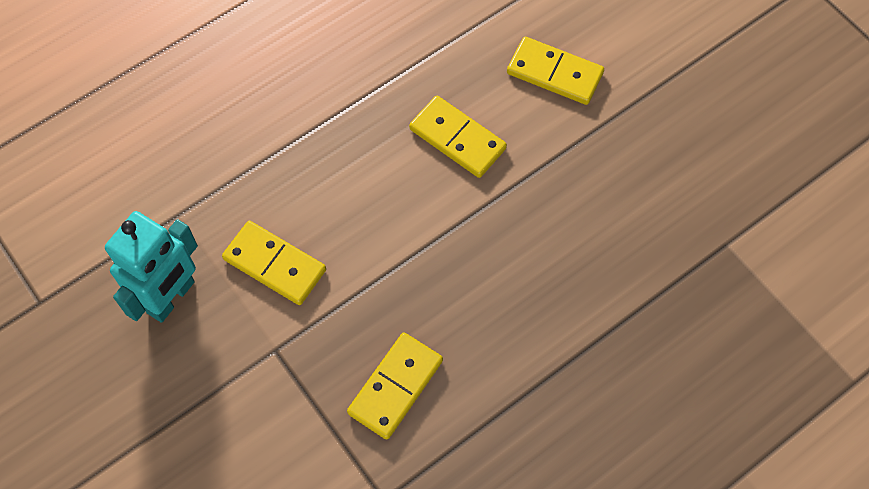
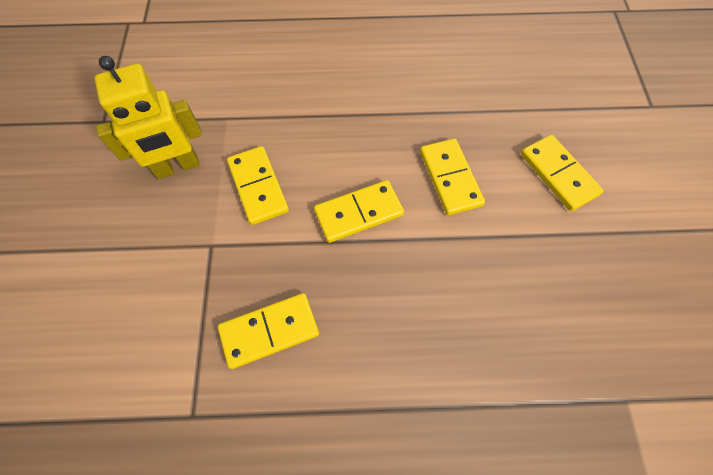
camera: 35 degrees right, 0 degrees up
(171, 297) = (177, 167): turquoise robot -> yellow robot
(395, 227) = (358, 213): none -> yellow domino

